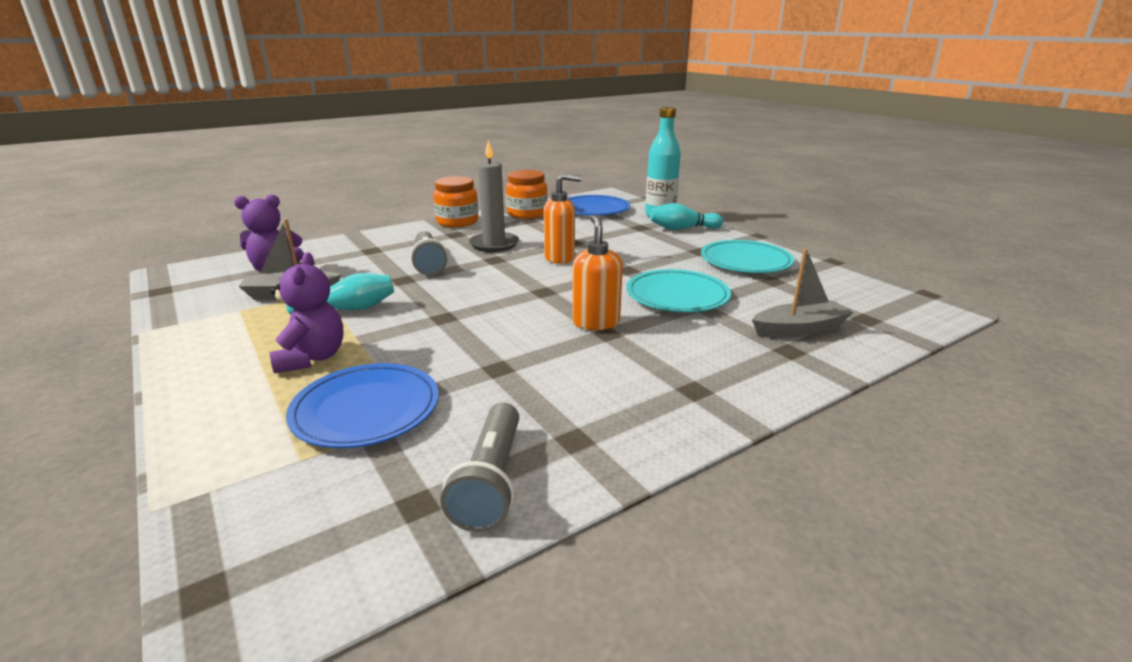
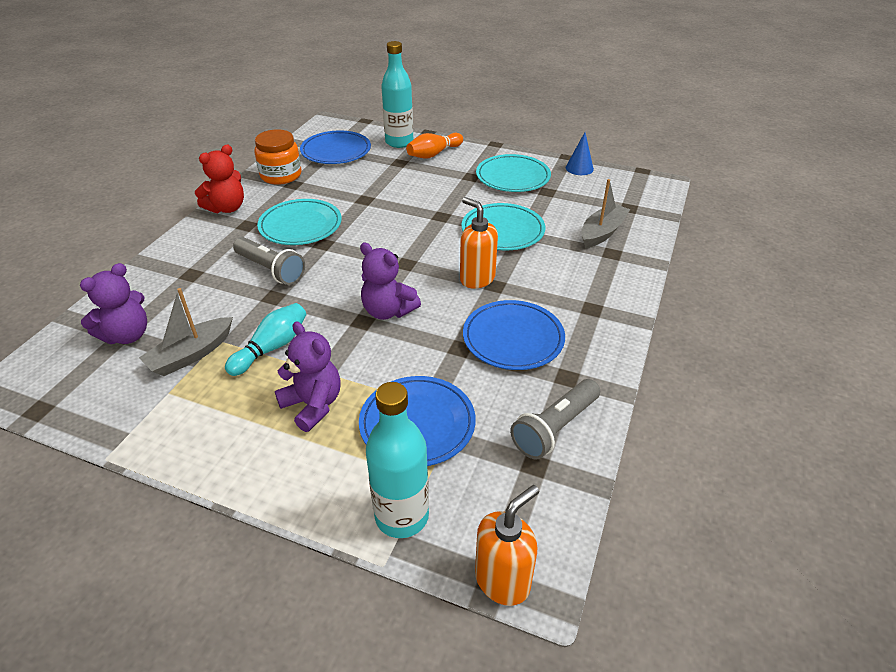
camera: 35 degrees left, 15 degrees up
(231, 478) = (402, 516): none -> turquoise bottle
(457, 222) = (227, 208): orange jar -> red teddy bear
(476, 318) = (388, 311): none -> purple teddy bear
(491, 481) = (555, 428): grey flashlight -> grey flashlight turned 75 degrees clockwise
(494, 244) = (300, 226): grey candle -> turquoise plate
(560, 258) = (376, 222): orange soap dispenser -> orange soap dispenser (503, 580)
(563, 381) = (513, 338): none -> blue plate
(682, 229) = (434, 154): turquoise bowling pin -> orange bowling pin
(838, 272) = (579, 168): none -> blue cone

